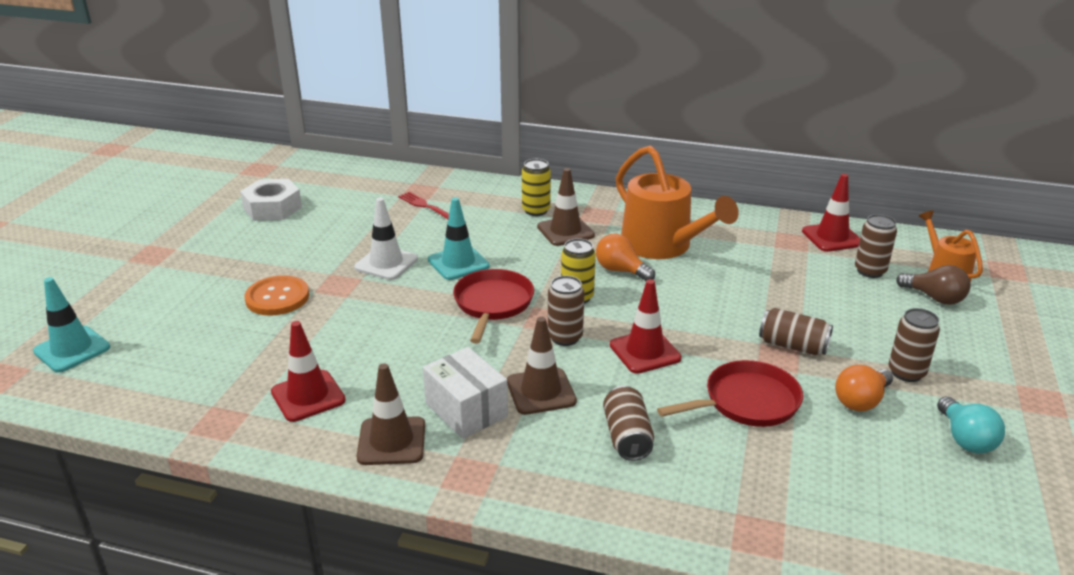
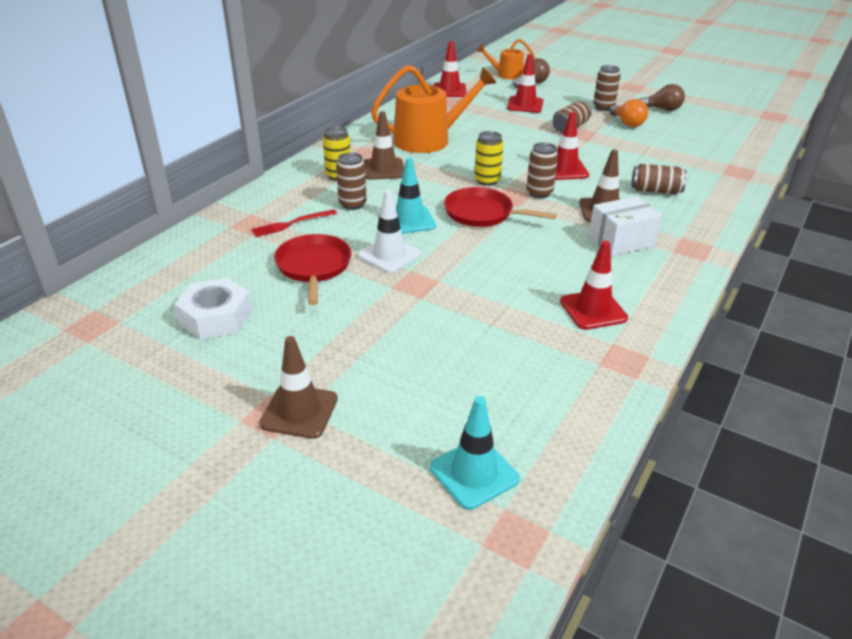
camera: 75 degrees left, 5 degrees up
(277, 297) = (423, 320): orange button -> none
(391, 441) = (655, 275): brown traffic cone -> brown traffic cone (299, 411)
(621, 270) = (457, 159): orange light bulb -> none
(746, 402) = (624, 151): red pan -> red pan (314, 267)
(841, 300) = (525, 105): none -> red traffic cone
(870, 271) = (495, 91): brown can -> brown can (352, 204)
(965, 439) = (662, 109): turquoise light bulb -> brown light bulb

